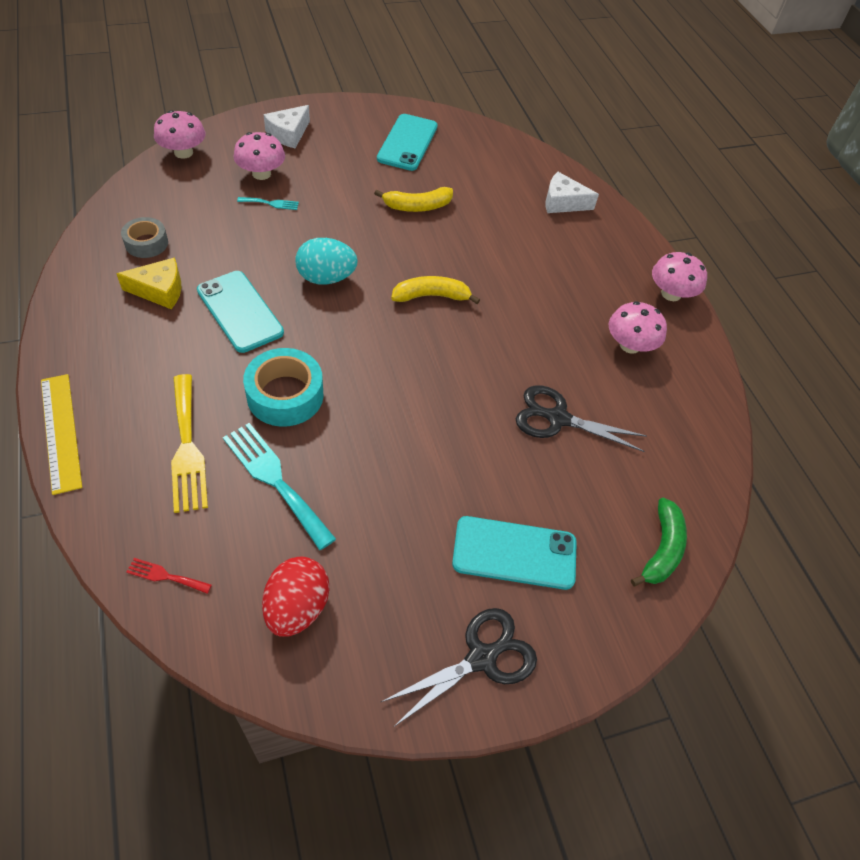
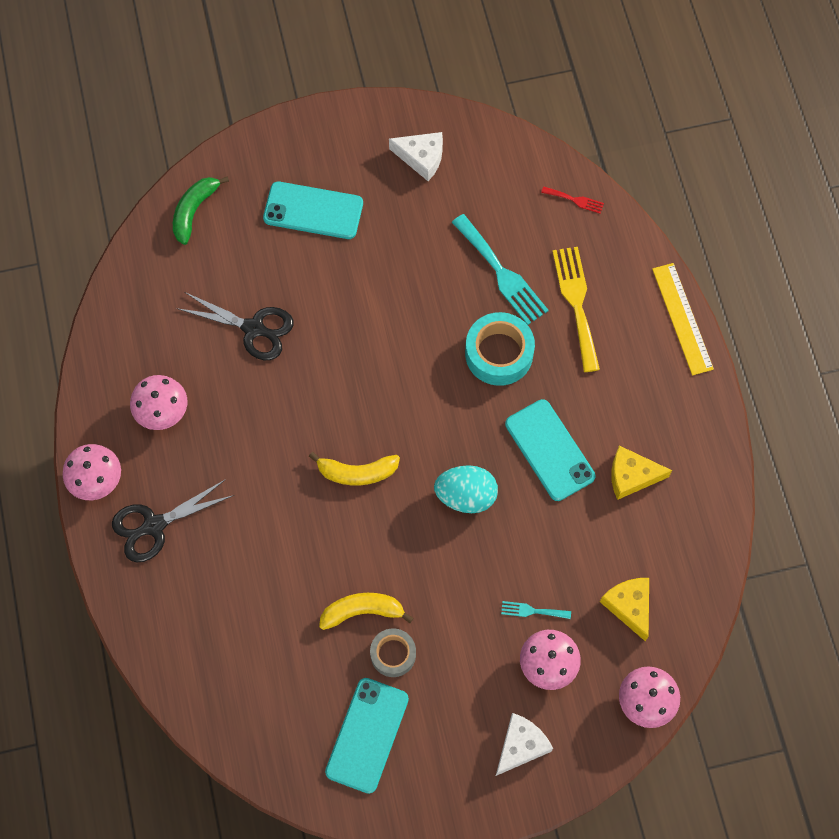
camera: 170 degrees left, 15 degrees up
(146, 243) = (658, 543): grey tape -> grey tape (393, 654)
(184, 204) = (629, 606): none -> yellow cheese
(297, 607) = (478, 176): red egg -> none
(482, 657) = (348, 139): black scissors -> black scissors (153, 526)
(563, 202) = (184, 624): white cheese -> white cheese (421, 158)

